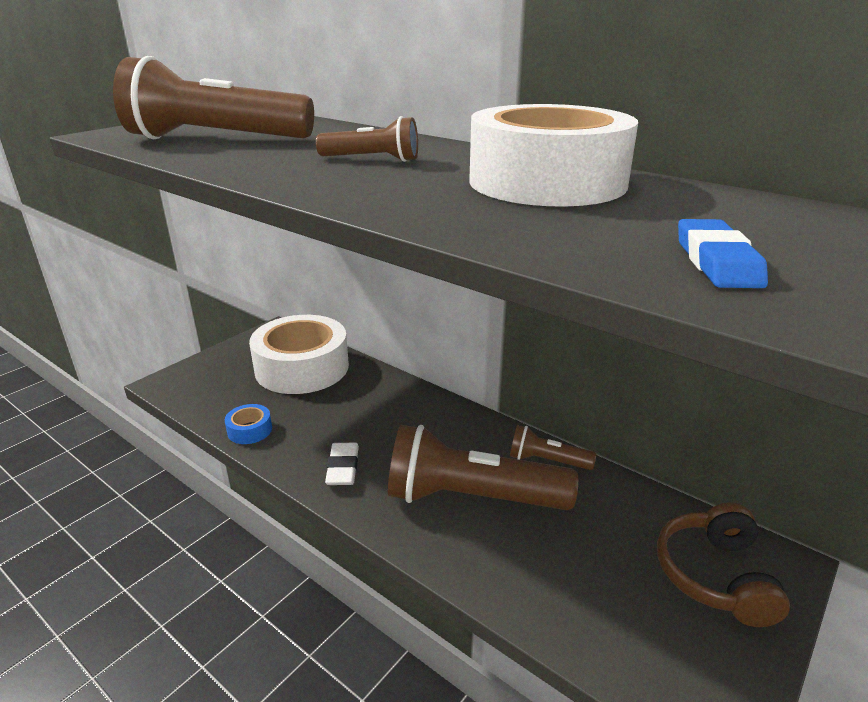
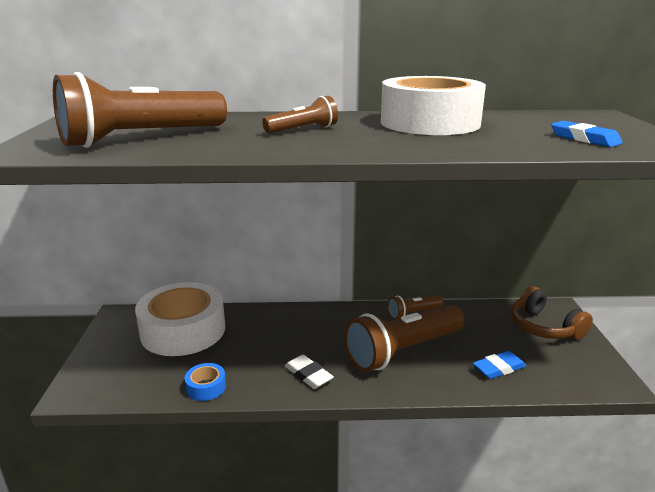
camera: 40 degrees left, 5 degrees down
(561, 588) = (498, 368): none -> blue eraser

